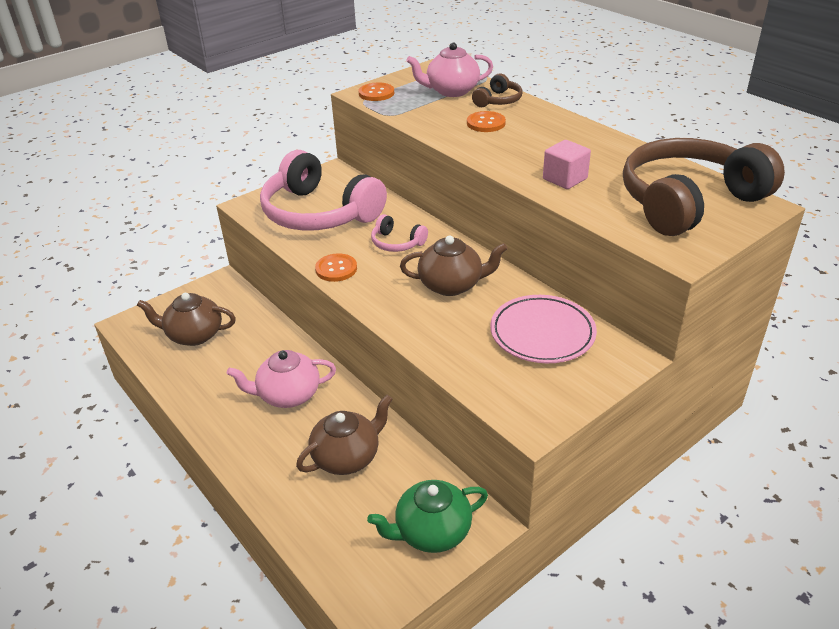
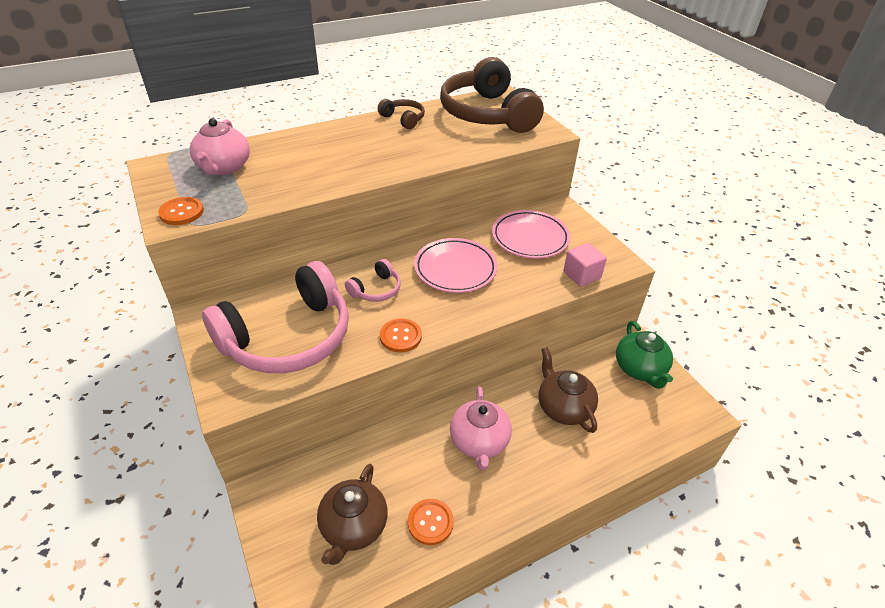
camera: 80 degrees left, 5 degrees up
(451, 285) = (455, 269): brown teapot -> pink plate
(486, 123) = (310, 163): orange button -> orange button (430, 522)
(498, 100) = (270, 148): brown headphones -> brown headphones (403, 119)
(565, 179) = (433, 149): pink cube -> pink cube (581, 275)

